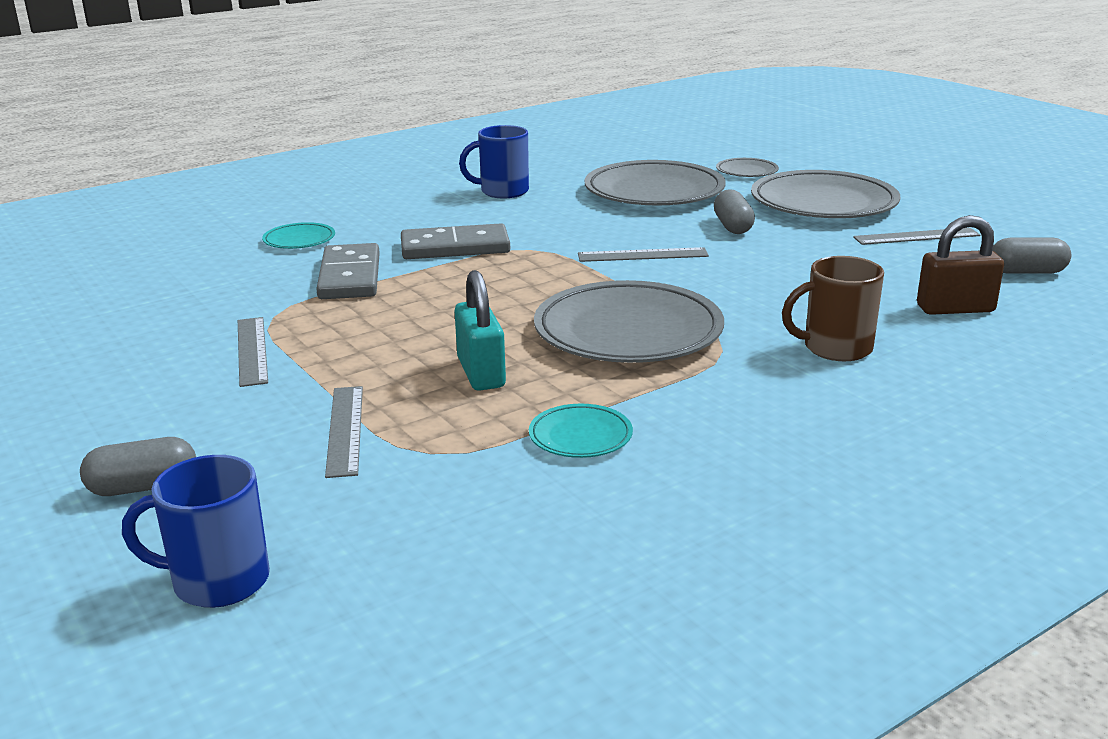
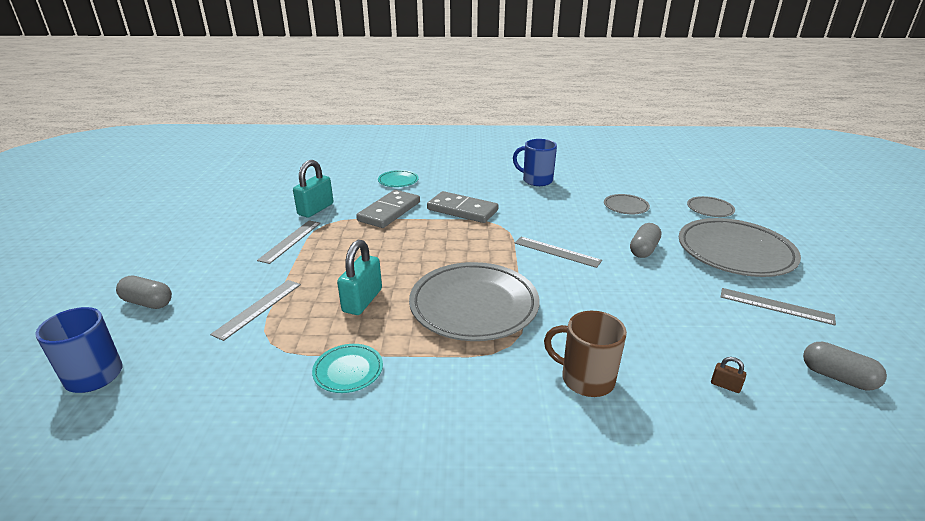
camera: 35 degrees right, 5 degrees up
(223, 306) = (315, 209): none -> turquoise padlock
(654, 192) = (626, 207): grey plate -> grey plate, size x0.46
(955, 309) = (725, 385): brown padlock -> brown padlock, size x0.45

